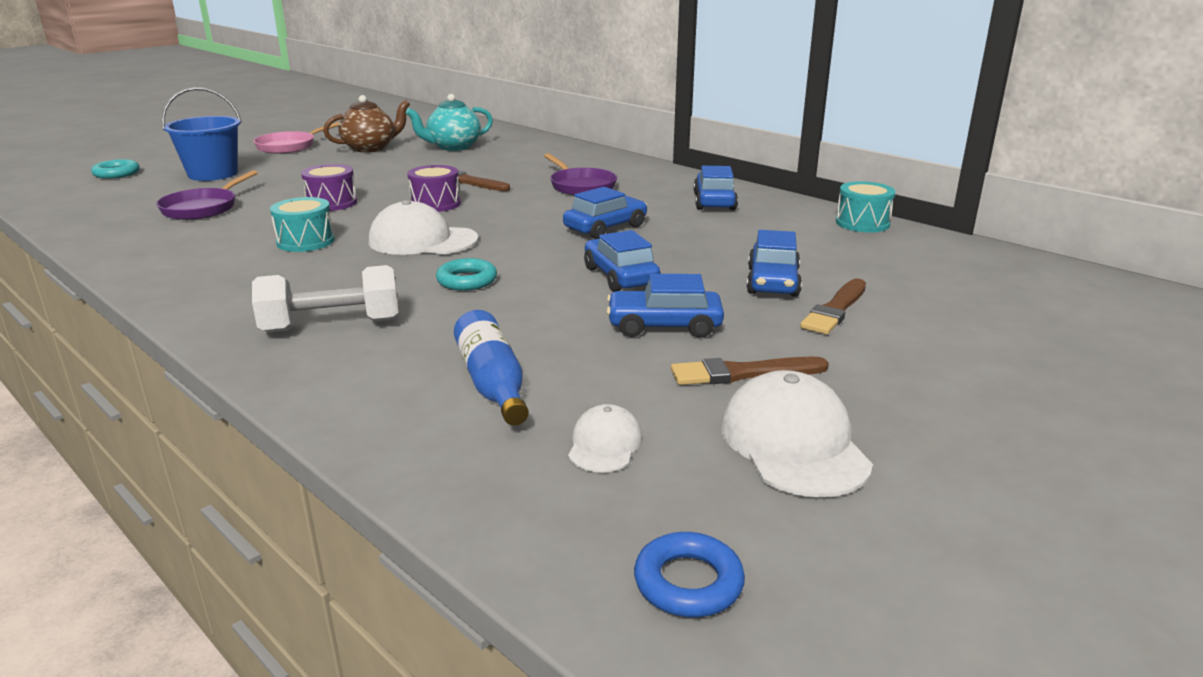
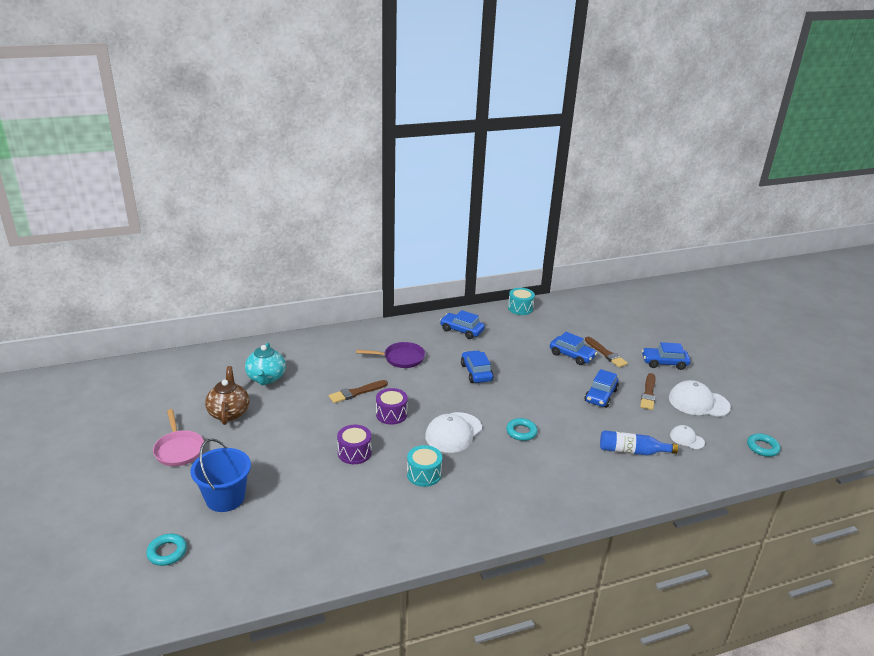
camera: 65 degrees left, 5 degrees up
(203, 208) = (317, 510): purple pan -> none
(332, 325) = (554, 483): white dumbbell -> none
(620, 276) = (543, 389): blue car -> blue car (664, 363)
(688, 582) = (762, 447): blue ring -> turquoise ring

